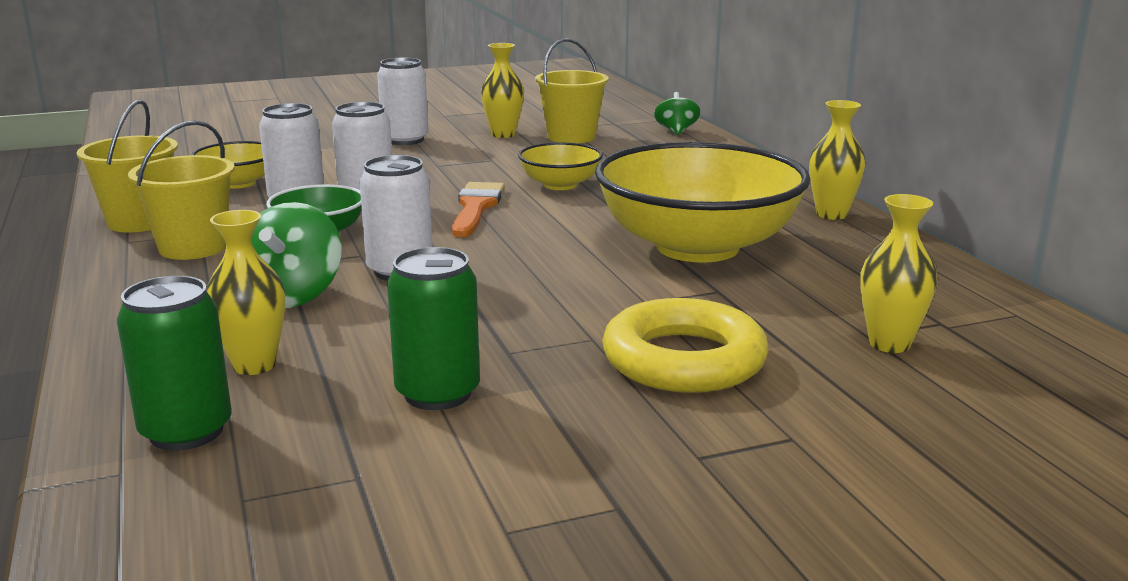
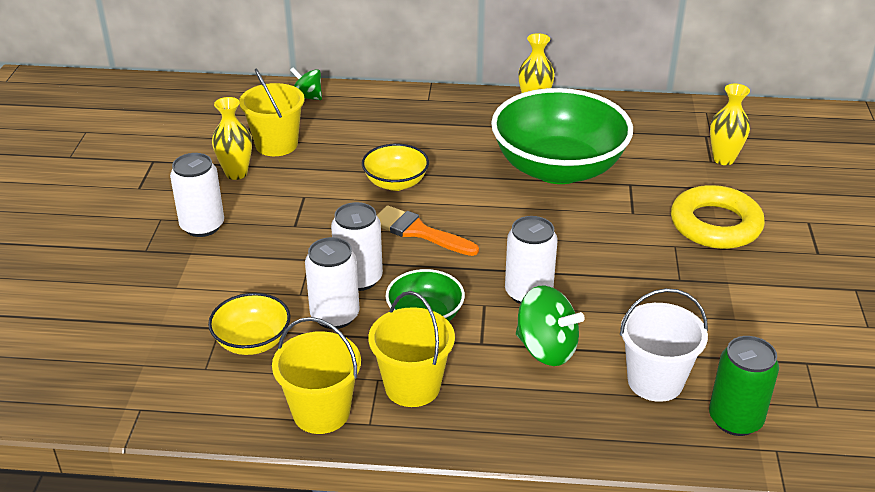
camera: 65 degrees left, 15 degrees up
(254, 365) = (655, 381): yellow vase -> white bucket
(437, 393) = (722, 316): green can -> none
(697, 247) = (558, 168): yellow bowl -> green bowl

